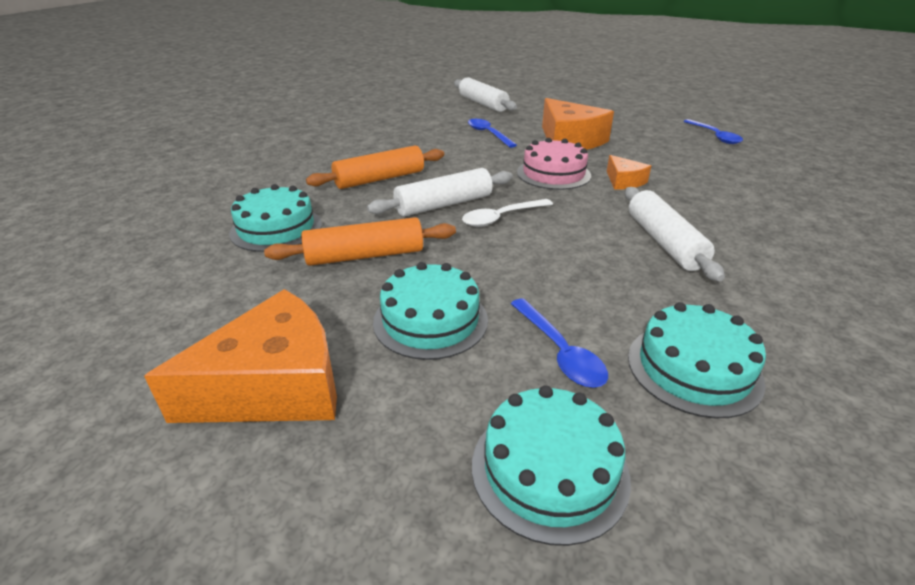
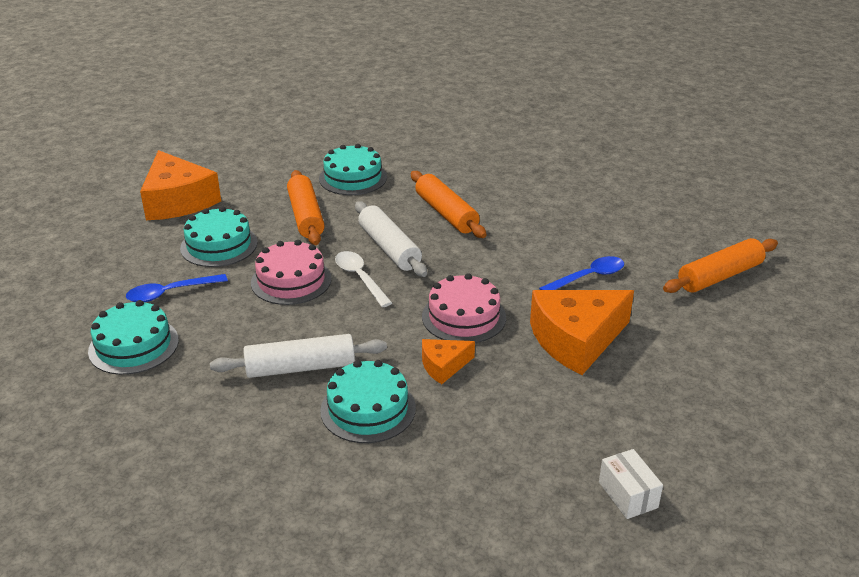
camera: 90 degrees right, 0 degrees up
(483, 103) = (720, 276): white rolling pin -> orange rolling pin
(512, 257) = (291, 280): none -> pink cake
(549, 469) = (85, 281): turquoise cake -> turquoise cake (368, 409)
(714, 136) = (628, 495): blue spoon -> white box

